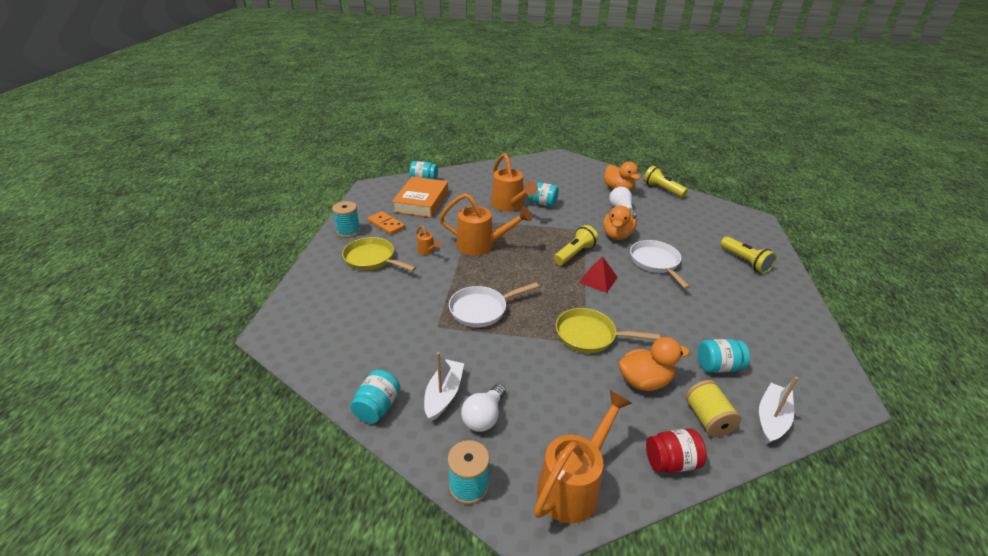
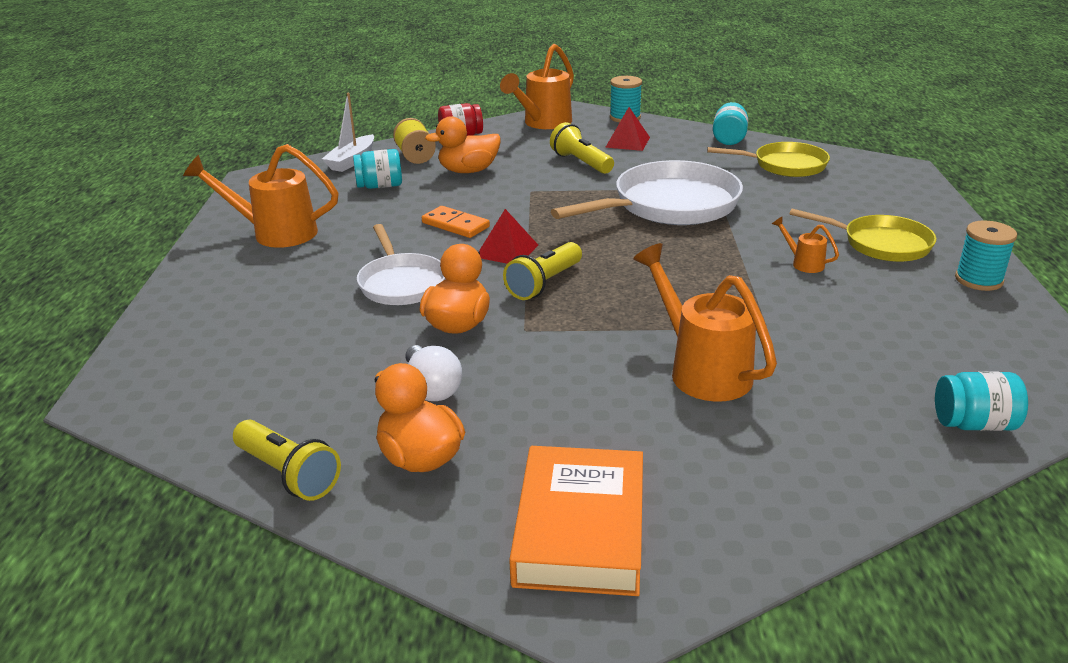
camera: 175 degrees right, 5 degrees down
(386, 224) = (927, 300): orange domino -> orange domino (455, 225)
(421, 201) = (914, 359): orange book -> orange book (580, 529)
(444, 394) = (673, 149): white boat -> none
(481, 246) = (716, 280): orange watering can -> orange watering can (275, 233)
(481, 309) = (669, 205): white pan -> white pan, size x1.61
(484, 417) = (627, 142): white light bulb -> red pyramid
(542, 203) = (625, 386): turquoise jar -> none
(589, 335) = (525, 196): yellow pan -> yellow pan (785, 165)
(745, 261) = (234, 300): yellow flashlight -> yellow flashlight (581, 163)

